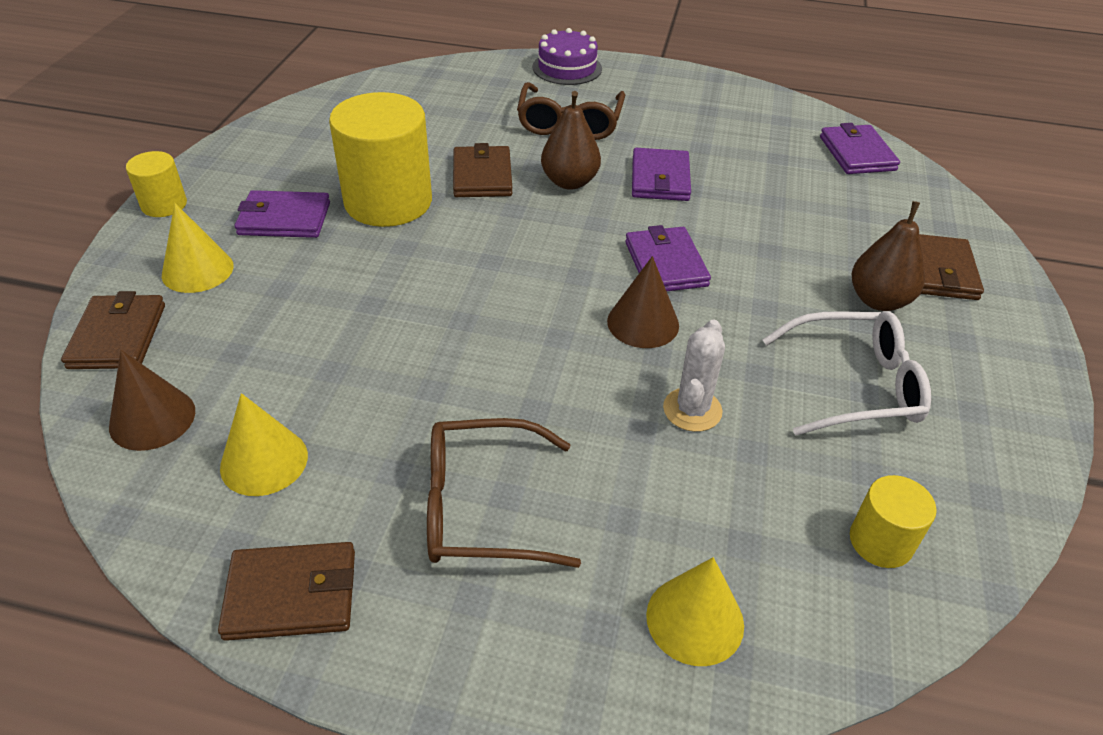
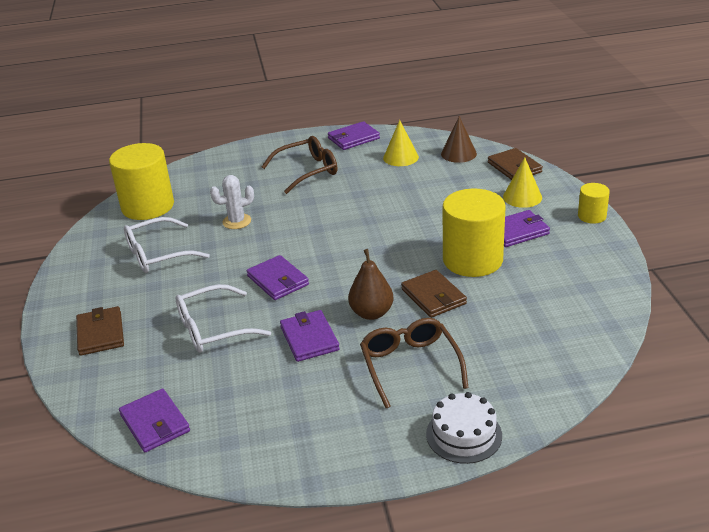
camera: 160 degrees right, 10 degrees down
(292, 594) = (353, 138): brown wallet -> purple wallet
(567, 68) = (464, 434): purple cake -> white cake
(643, 323) = (276, 247): brown cone -> none
(692, 410) = (237, 221): white cactus -> white cactus turned 75 degrees clockwise
(695, 619) = (216, 170): yellow cone -> none
(778, 227) = (212, 329): none -> white glasses
(878, 300) = (143, 301): brown pear -> none
(881, 541) = (148, 206): yellow cylinder -> yellow cylinder, size x2.02

